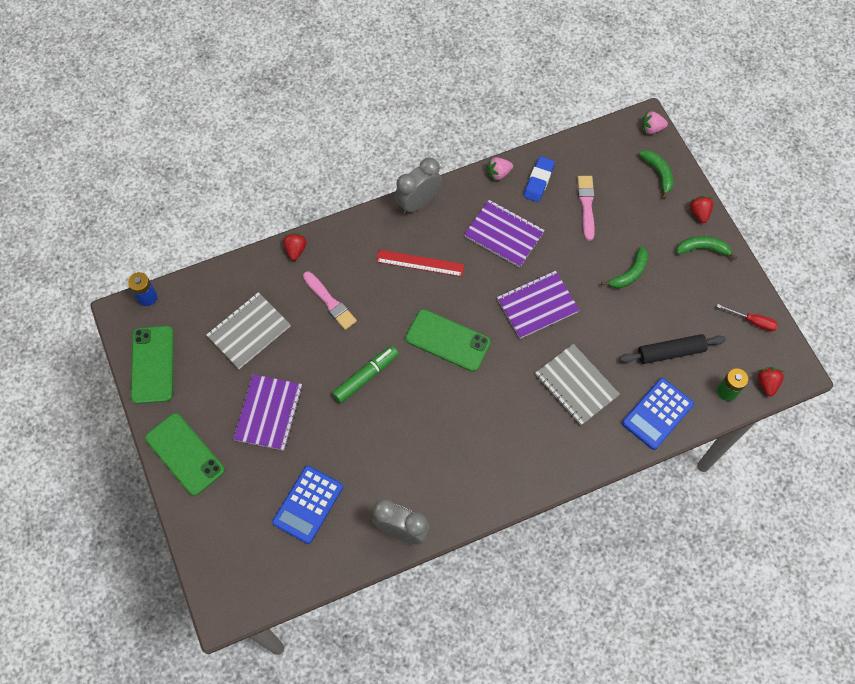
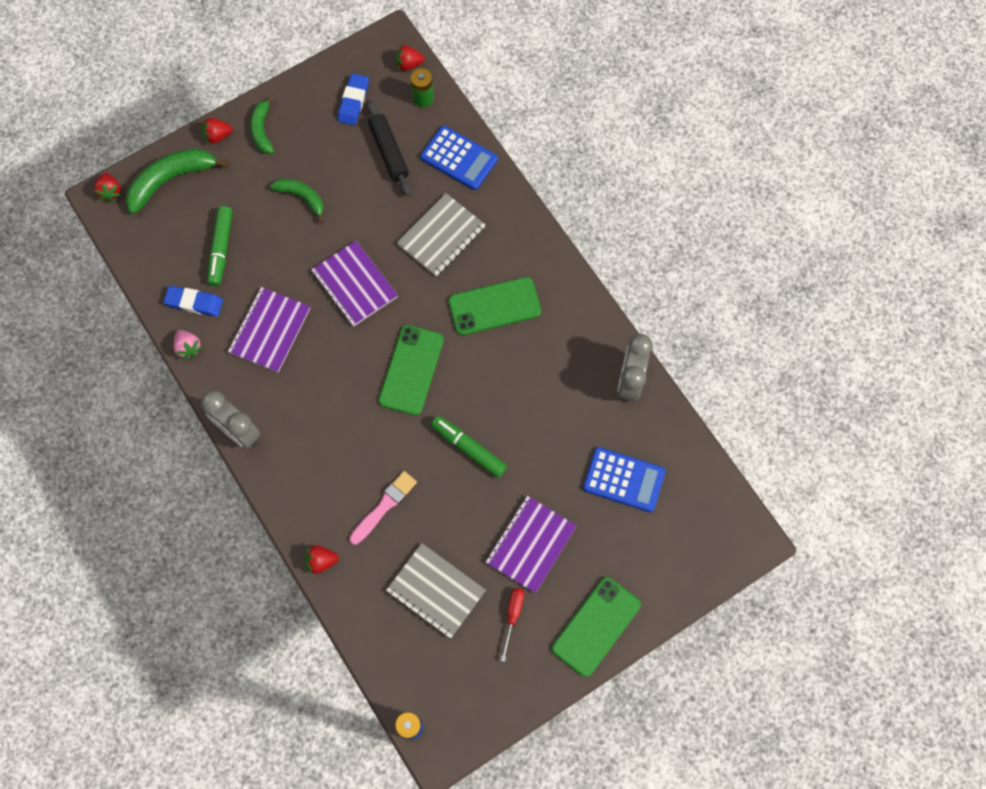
camera: 100 degrees left, 5 degrees up
(153, 364) = (496, 694): green phone -> green phone (494, 306)
(269, 413) = (530, 544): purple notebook -> purple notebook turned 60 degrees counterclockwise
(420, 263) = (319, 415): red ruler -> none
(586, 205) = (221, 249): pink brush -> green marker
(651, 129) = (110, 191): pink strawberry -> red strawberry
(658, 174) = (171, 180): green banana -> green banana, size x1.65
(727, 329) = (353, 101): none -> blue eraser
(752, 321) = (342, 80): red screwdriver -> red screwdriver (513, 616)

